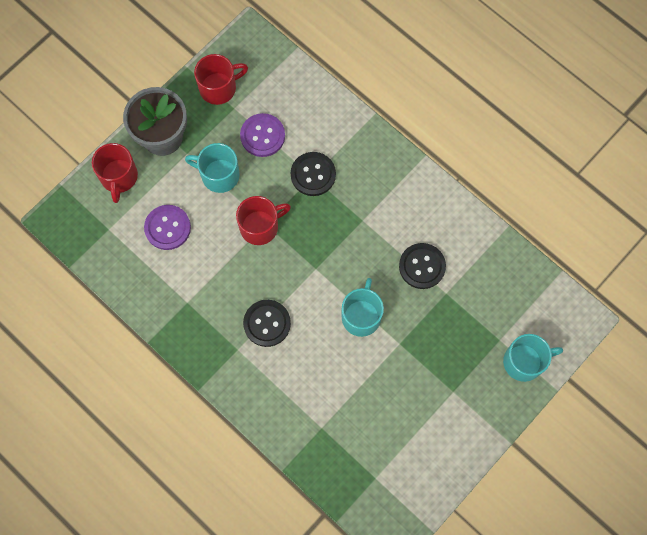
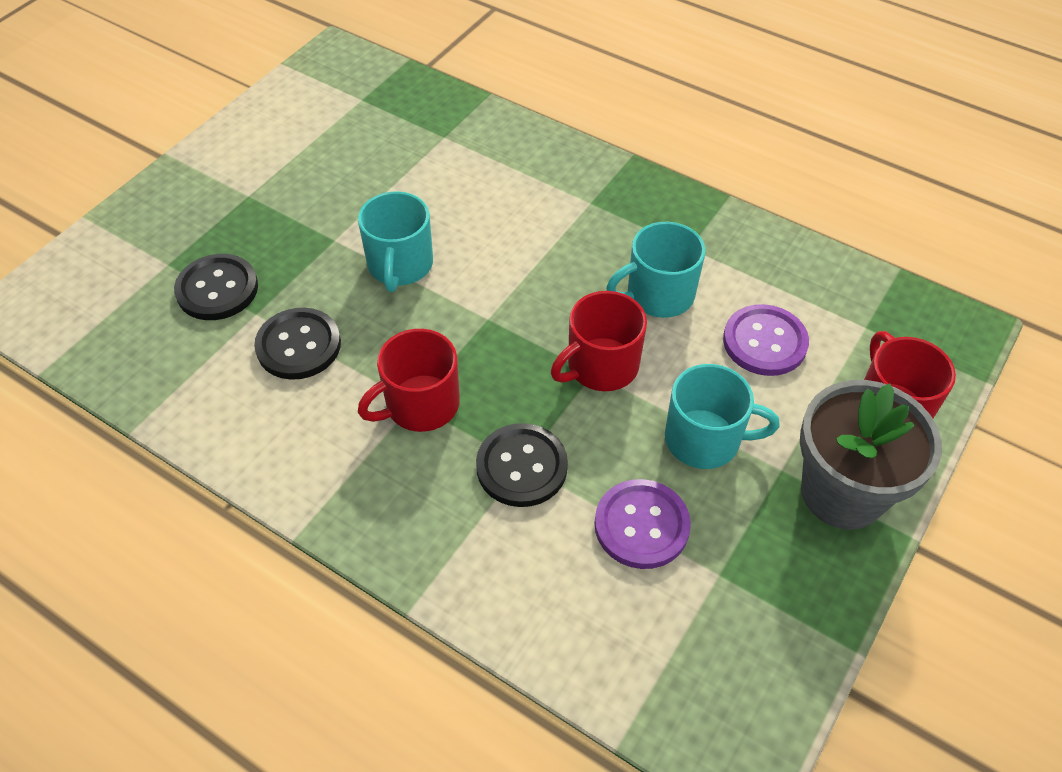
camera: 170 degrees right, 20 degrees down
(219, 88) = (767, 614): red mug -> red mug (420, 405)
(267, 323) = (553, 237): black button -> black button (217, 289)
(524, 361) = (130, 242): turquoise mug -> turquoise mug (658, 295)

